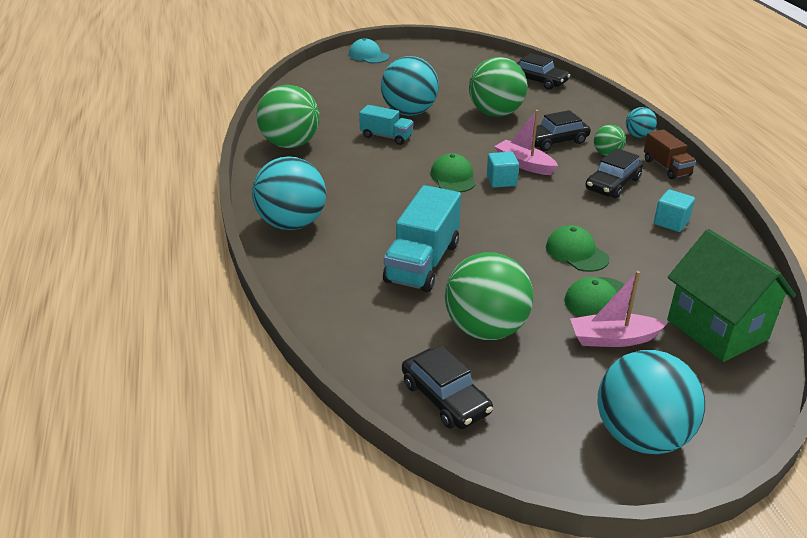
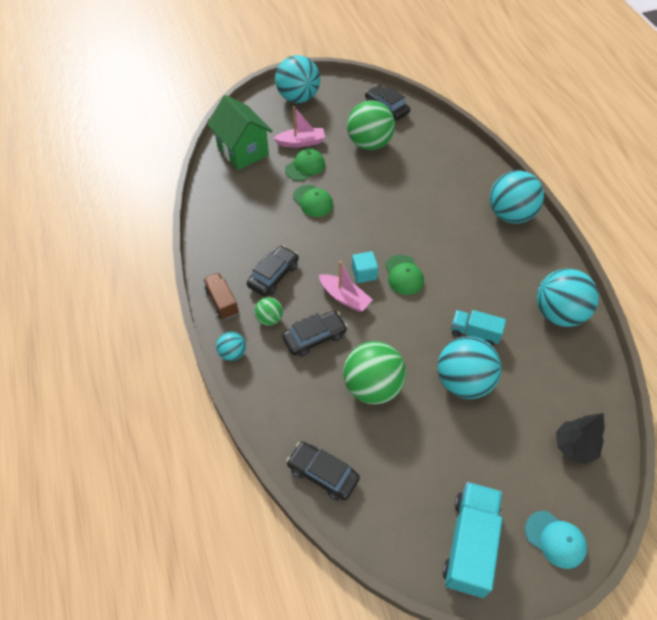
camera: 175 degrees right, 20 degrees up
(290, 144) = (558, 313): green ball -> turquoise ball
(330, 83) = (574, 447): none -> black tree
(423, 263) = (412, 186): turquoise truck -> turquoise truck (470, 544)
(671, 222) = (240, 234): turquoise cube -> none

